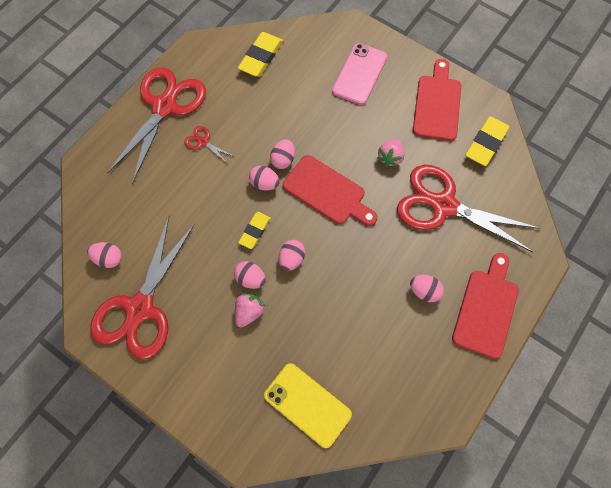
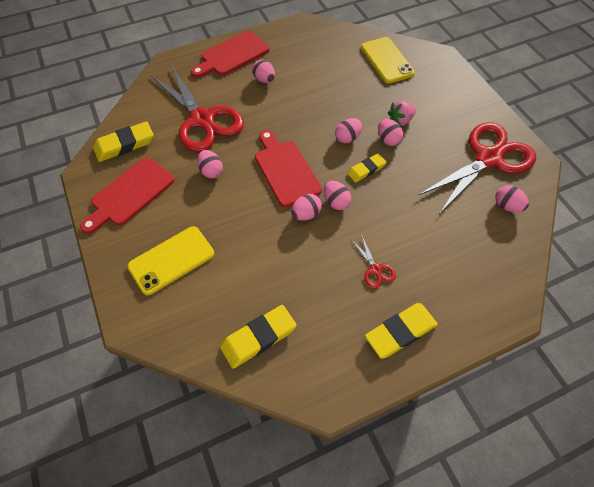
camera: 150 degrees left, 10 degrees down
(164, 107) = (400, 332): red scissors -> yellow eraser
(360, 74) = (171, 260): pink phone -> yellow phone
(390, 157) = (211, 171): pink strawberry -> pink egg

